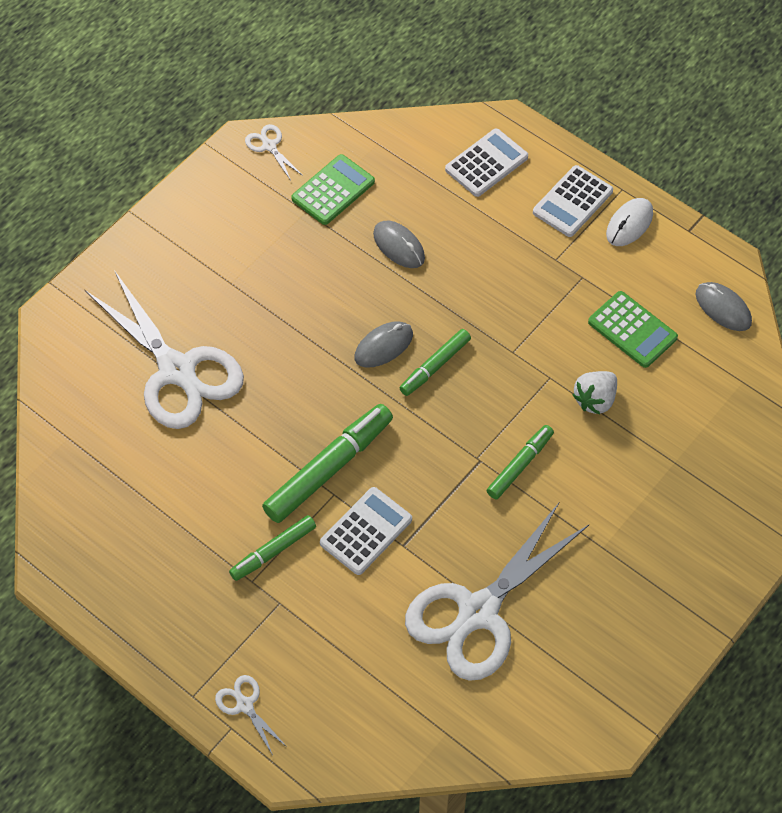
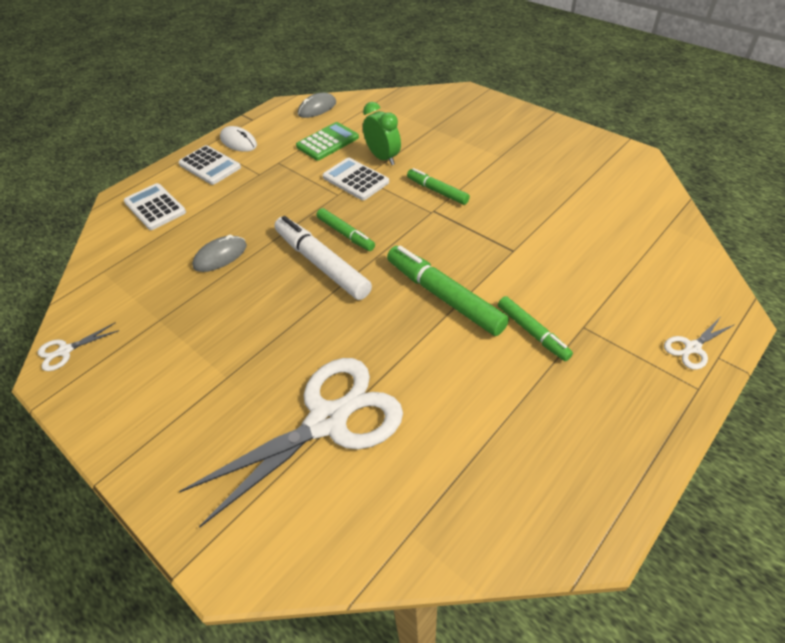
camera: 85 degrees left, 10 degrees down
(333, 190) = (142, 300): green calculator -> none
(366, 531) = (503, 272): white calculator -> white calculator (355, 180)
(383, 346) = (321, 264): grey mouse -> white marker
(478, 612) = (563, 211): white scissors -> none
(595, 400) = (383, 158): white strawberry -> green clock

